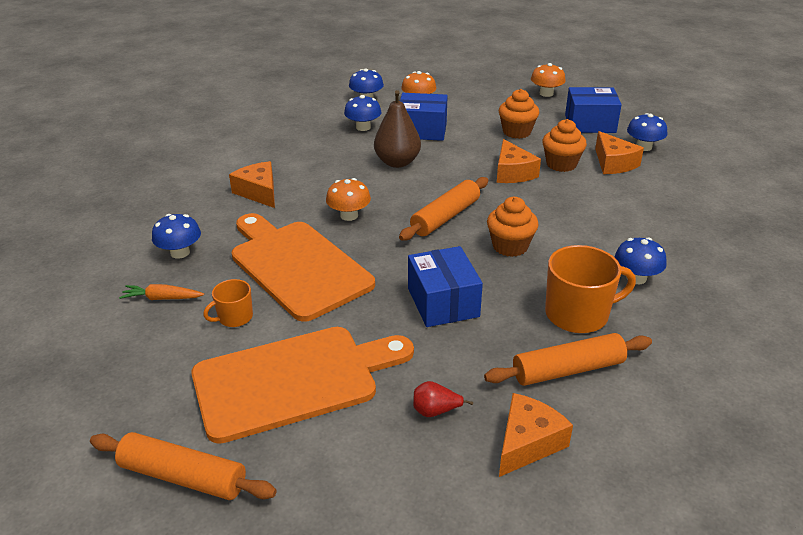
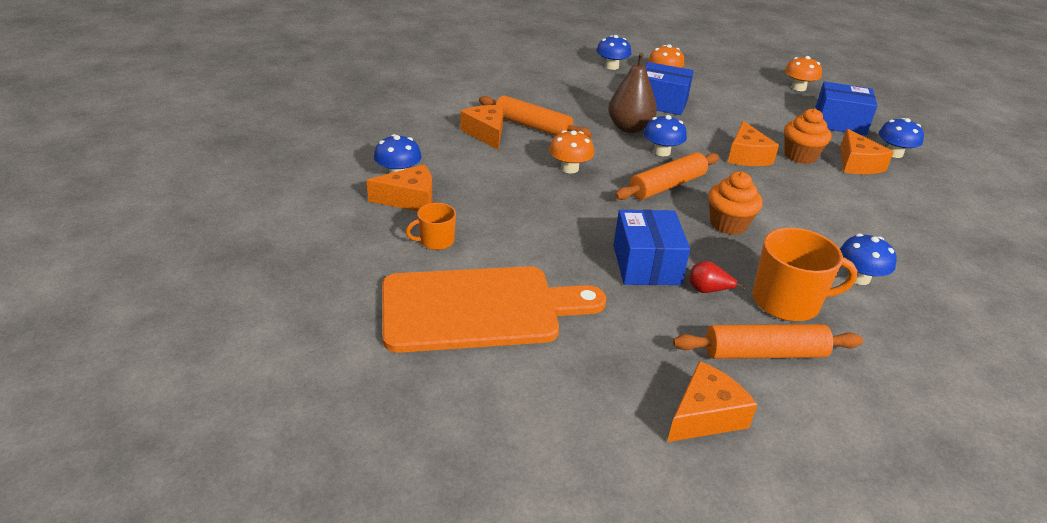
camera: 10 degrees right, 0 degrees up
(162, 298) = (372, 212): orange carrot -> none
(183, 476) = (352, 375): orange rolling pin -> orange rolling pin (533, 126)
(197, 277) = (409, 199): none -> orange cheese
(297, 266) = (507, 205): orange cutting board -> none
(363, 127) = (602, 91): blue mushroom -> blue mushroom (661, 152)
(435, 411) = (615, 365): red pear -> red pear (708, 290)
(516, 132) = (759, 119): orange cupcake -> none

